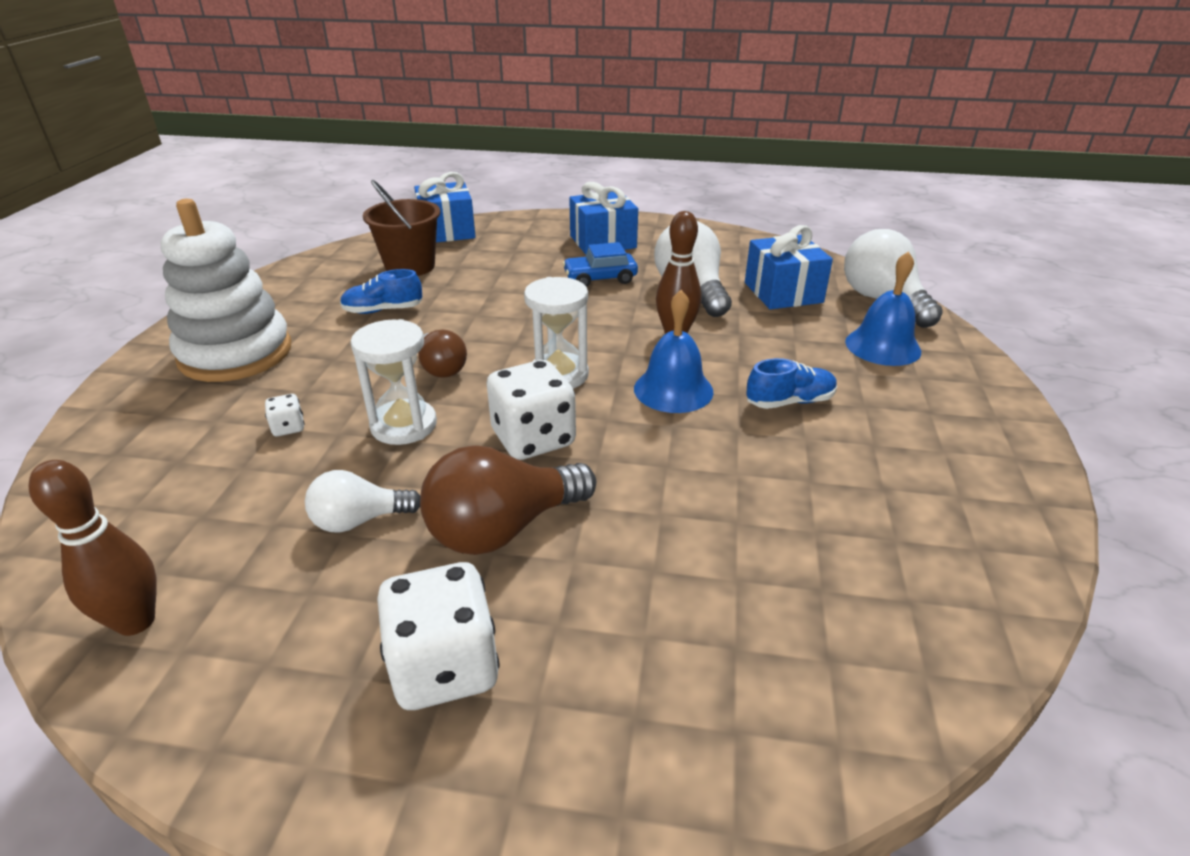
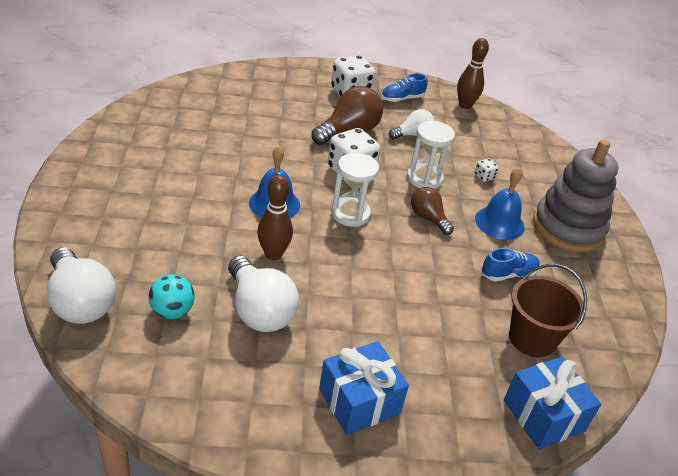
camera: 165 degrees right, 5 degrees up
(236, 353) = (568, 227): white stacking toy -> grey stacking toy
(600, 278) = (347, 326): blue car -> none
(783, 292) = (172, 311): blue gift -> turquoise ball
(789, 402) = (200, 196): blue shoe -> blue shoe (402, 99)
(883, 346) = (112, 245): blue bell -> blue bell (499, 223)

